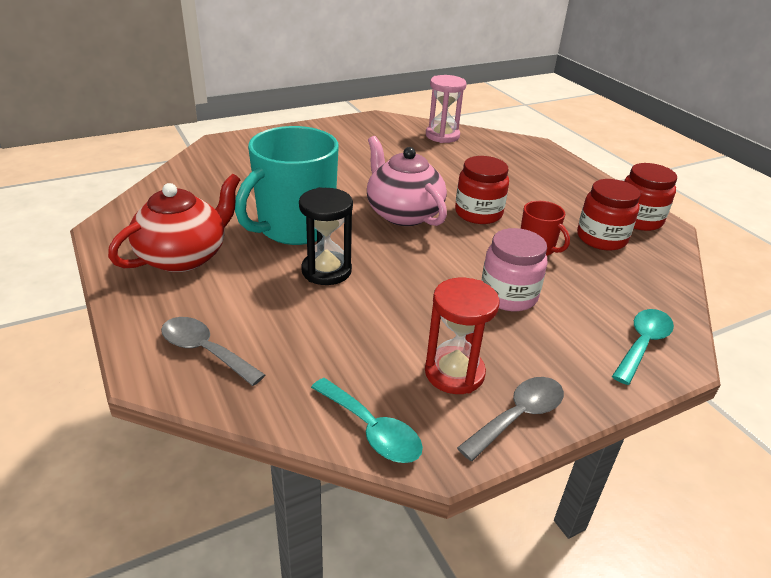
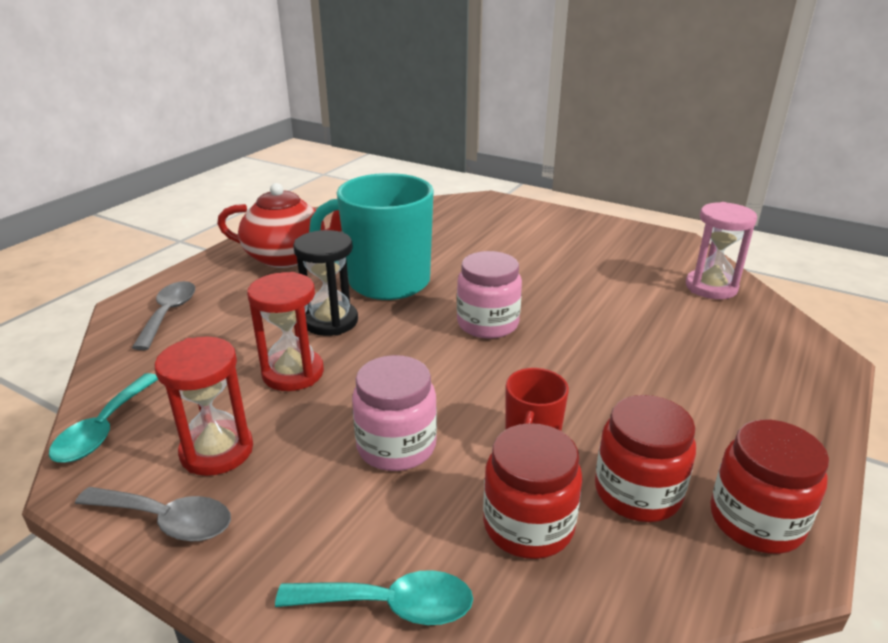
camera: 60 degrees right, 5 degrees down
(383, 310) = (293, 373): none -> red hourglass
(403, 213) = (487, 324): pink teapot -> pink jar
(478, 213) = (557, 369): red jar -> red jar (528, 525)

